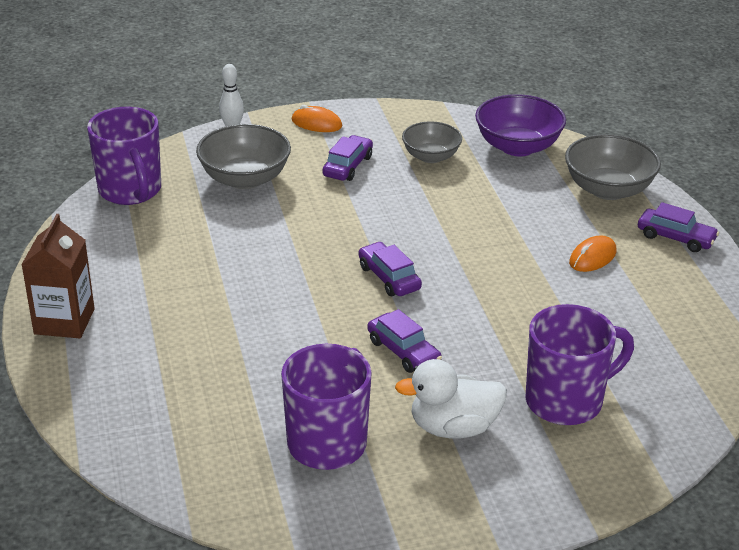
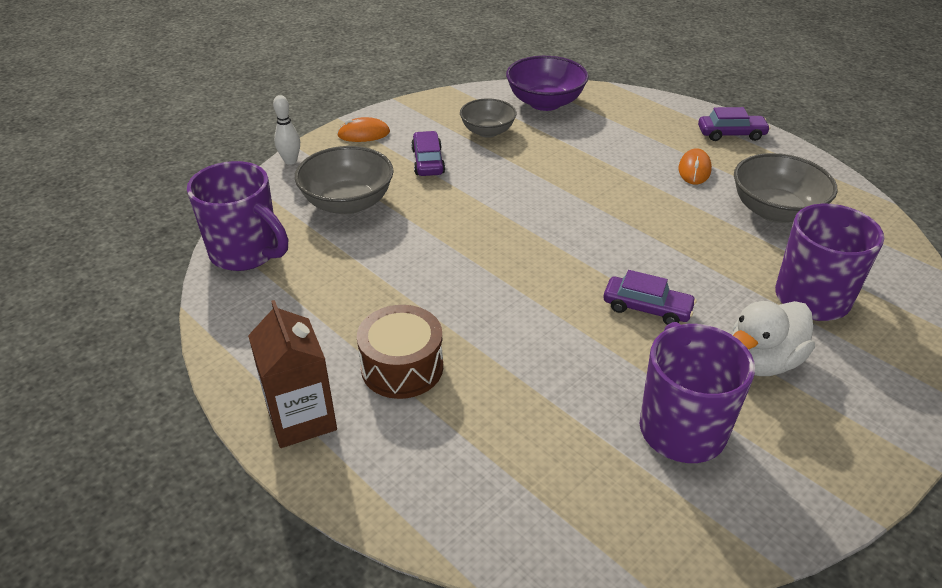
camera: 30 degrees left, 5 degrees up
(165, 316) = (402, 367): none -> brown drum
(389, 278) = (564, 246): purple car -> none
(608, 189) = (645, 114): grey bowl -> grey bowl (775, 211)

